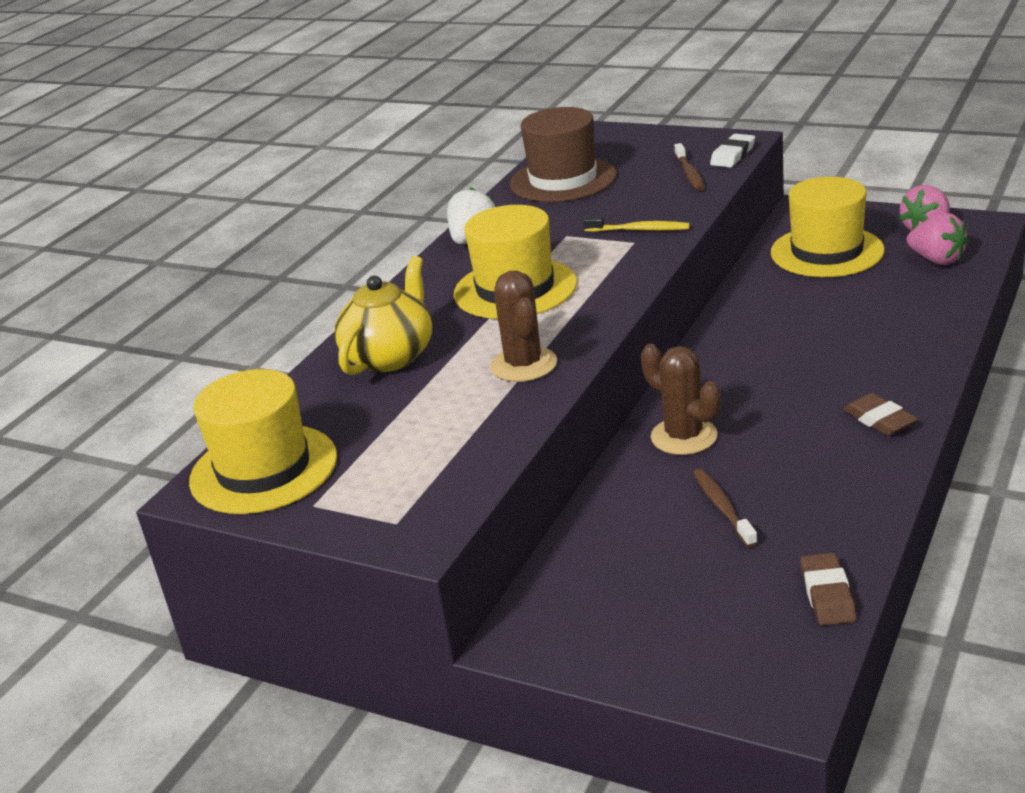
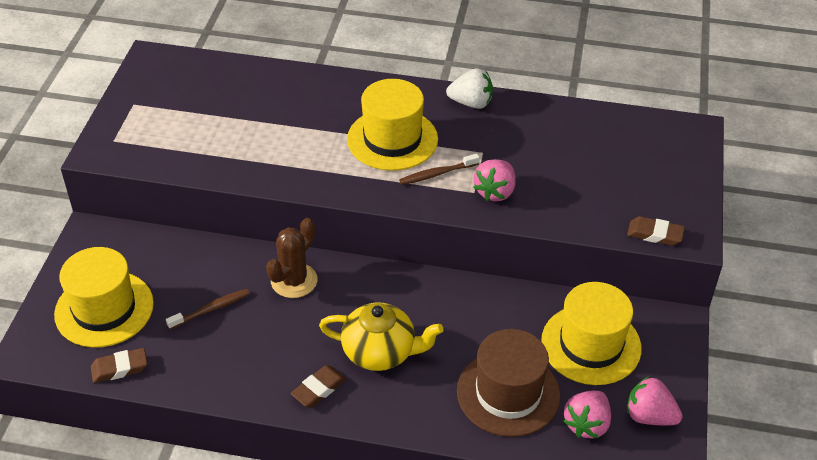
camera: 70 degrees right, 15 degrees up
(263, 469) = (170, 76): yellow hat -> yellow hat (104, 309)
(390, 356) = (296, 98): yellow teapot -> yellow teapot (380, 352)
(524, 365) = (285, 162): brown cactus -> none
(563, 180) = (586, 134): brown hat -> brown hat (508, 393)
(639, 230) = (495, 192): yellow toothbrush -> pink strawberry
(689, 173) = (610, 210): brown toothbrush -> brown toothbrush (437, 174)
(733, 155) = (655, 234): white eraser -> brown eraser

